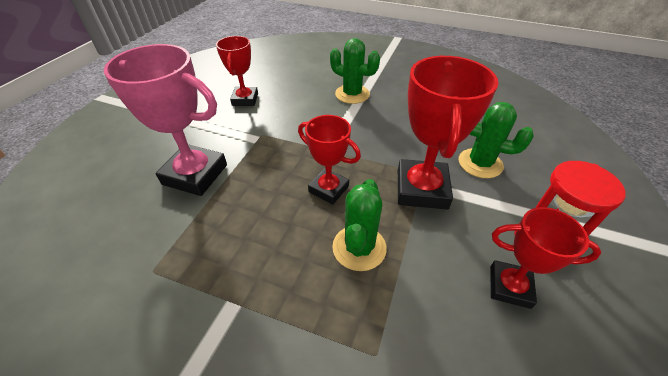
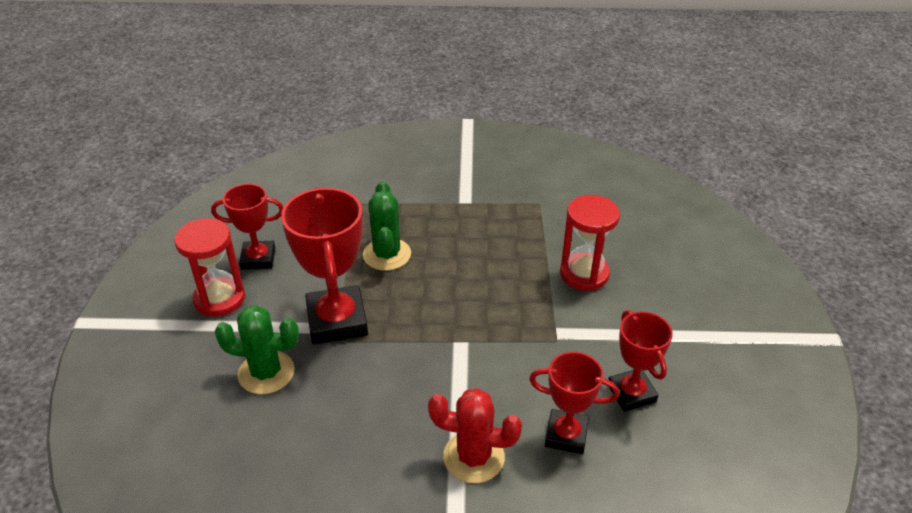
camera: 160 degrees right, 5 degrees down
(195, 174) = (584, 274): pink trophy -> red hourglass
(328, 189) = (436, 295): red trophy -> red trophy (566, 435)
(352, 94) = (473, 457): green cactus -> red cactus

